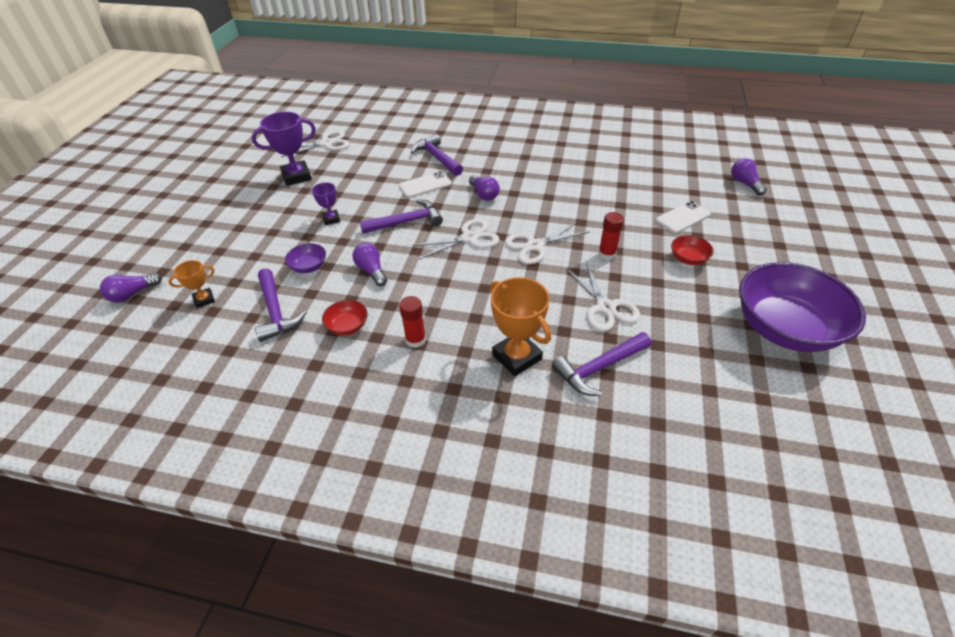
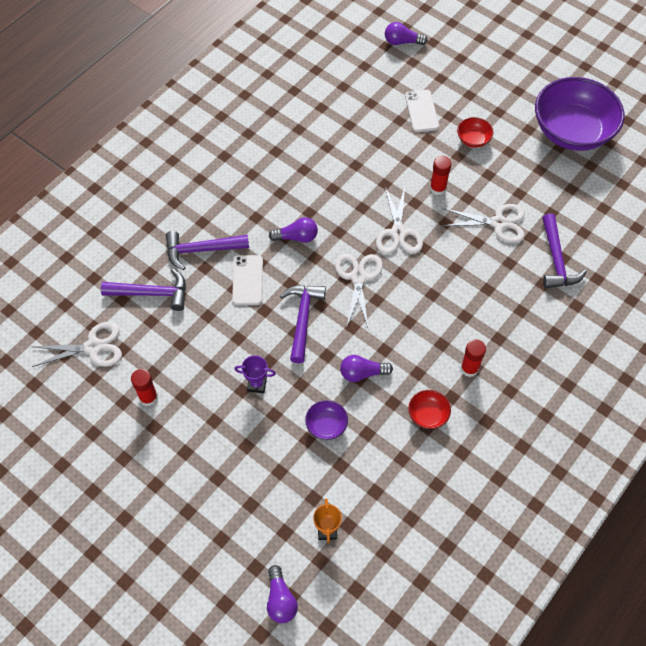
camera: 65 degrees left, 15 degrees up
(275, 311) = (378, 469): purple hammer -> purple hammer (151, 293)
(296, 176) = (148, 397): purple trophy -> red glue stick
(327, 144) = (93, 347): white scissors -> white scissors turned 75 degrees clockwise
(517, 357) = (521, 306): orange trophy -> none

